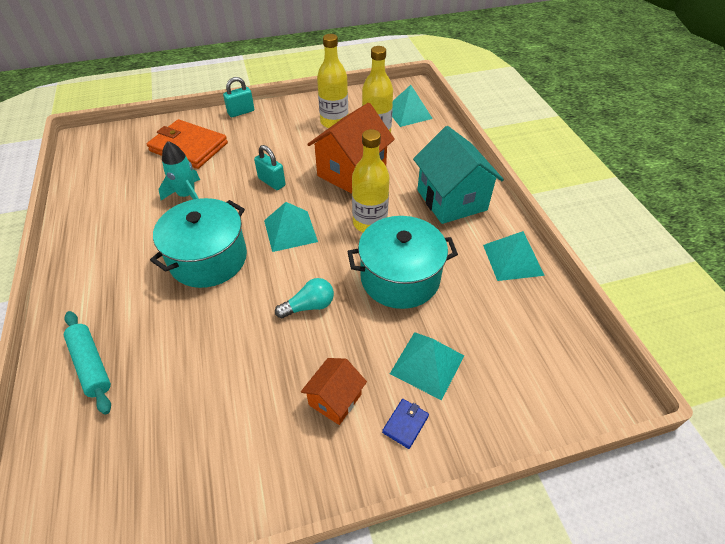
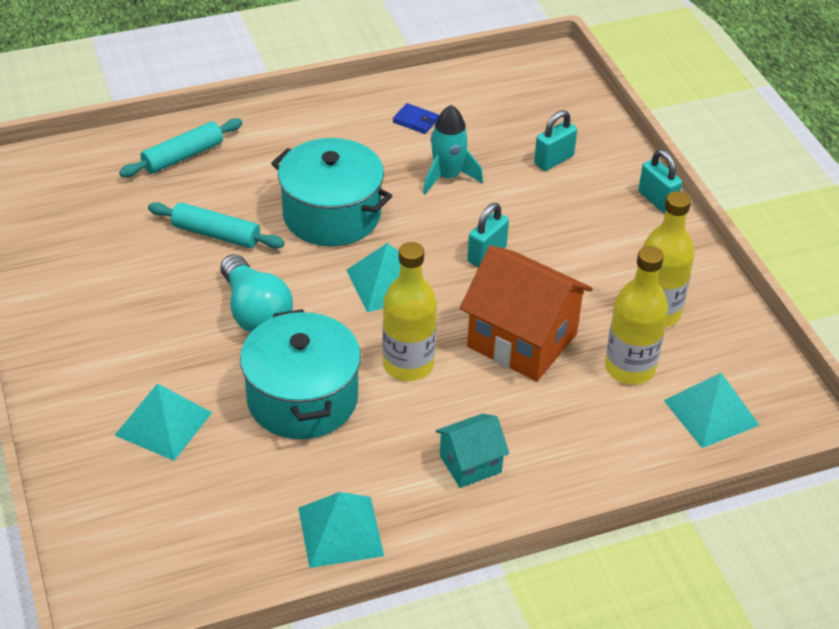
camera: 85 degrees right, 5 degrees down
(188, 147) = (554, 160): orange wallet -> turquoise padlock
(210, 335) = (216, 234): none -> turquoise rolling pin
(309, 306) = (255, 312): turquoise light bulb -> turquoise light bulb, size x1.55
(335, 399) = (124, 343): orange house -> none
(405, 424) = (88, 402): blue wallet -> blue wallet (416, 120)
(451, 200) = (470, 464): turquoise house -> turquoise house, size x0.53

